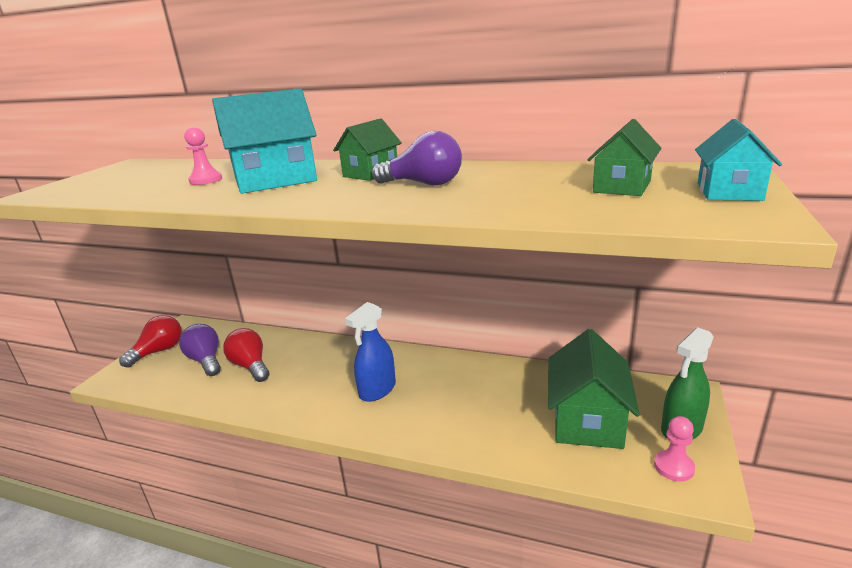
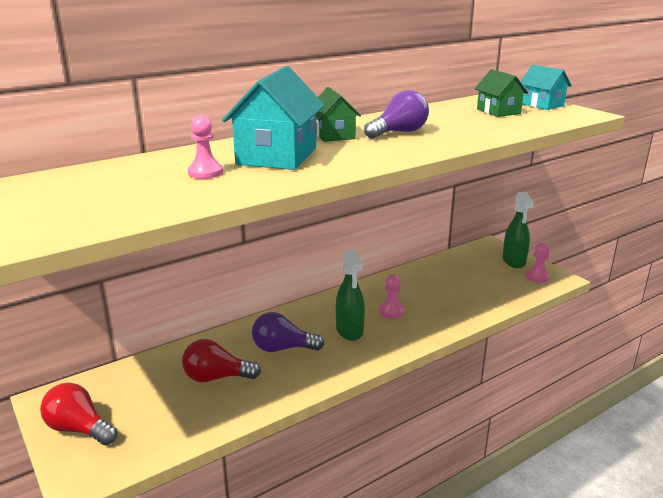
camera: 55 degrees left, 0 degrees up
(159, 351) = (79, 429): red light bulb -> red light bulb turned 45 degrees counterclockwise
(206, 361) = (159, 401): purple light bulb -> purple light bulb (282, 348)
(377, 390) = (349, 331): blue spray bottle -> green spray bottle
(439, 396) = (391, 311): none -> pink pawn
(587, 420) = (477, 279): green house -> none

